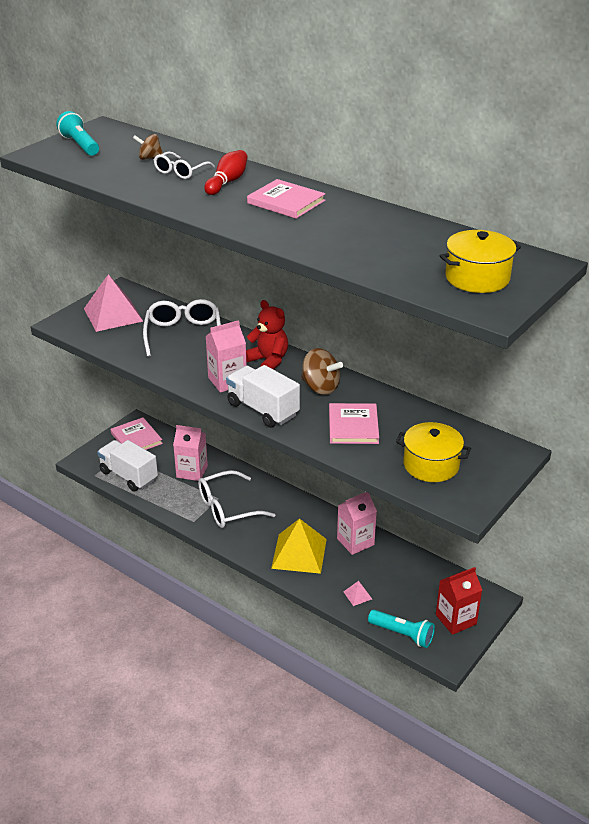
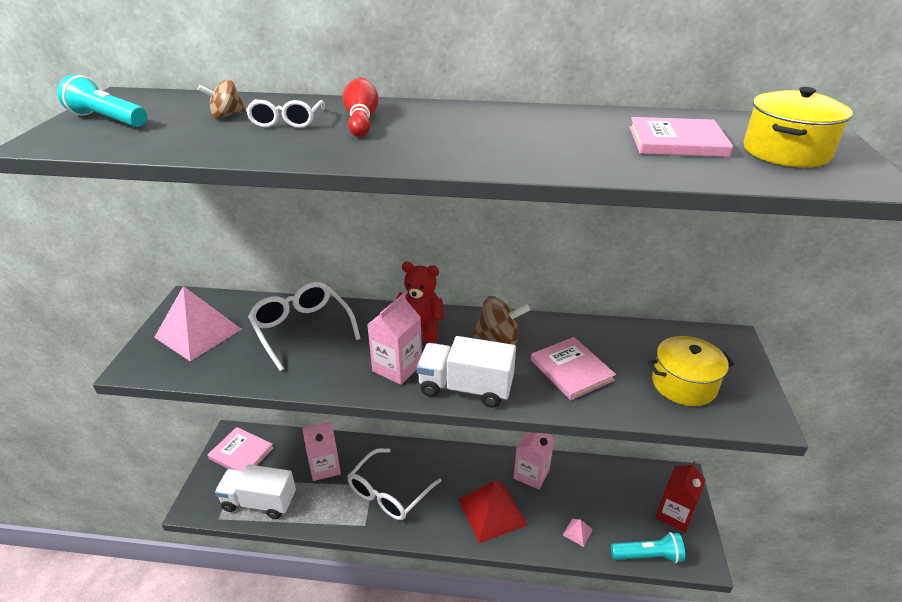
camera: 30 degrees left, 0 degrees up
(286, 202) = (461, 125): pink book -> pink book (677, 141)
(299, 553) = (492, 511): yellow pyramid -> red pyramid

